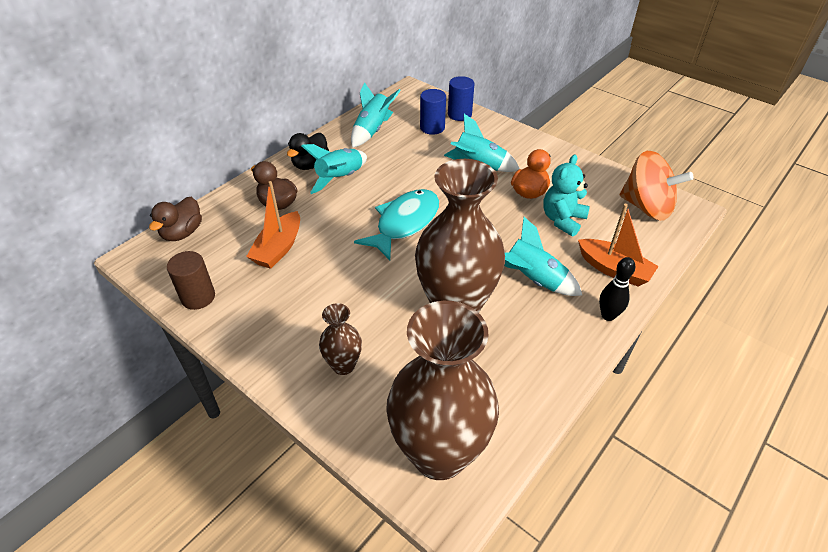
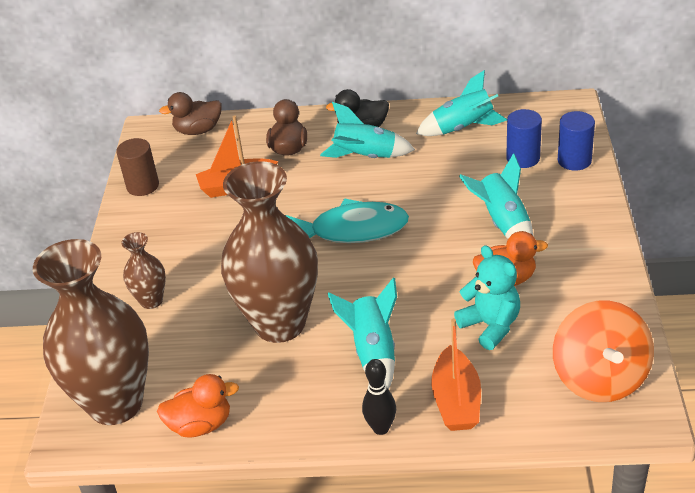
camera: 55 degrees right, 5 degrees down
(516, 410) = (201, 425): none -> orange duck
(562, 220) = (490, 326): turquoise teddy bear -> turquoise teddy bear turned 60 degrees clockwise

